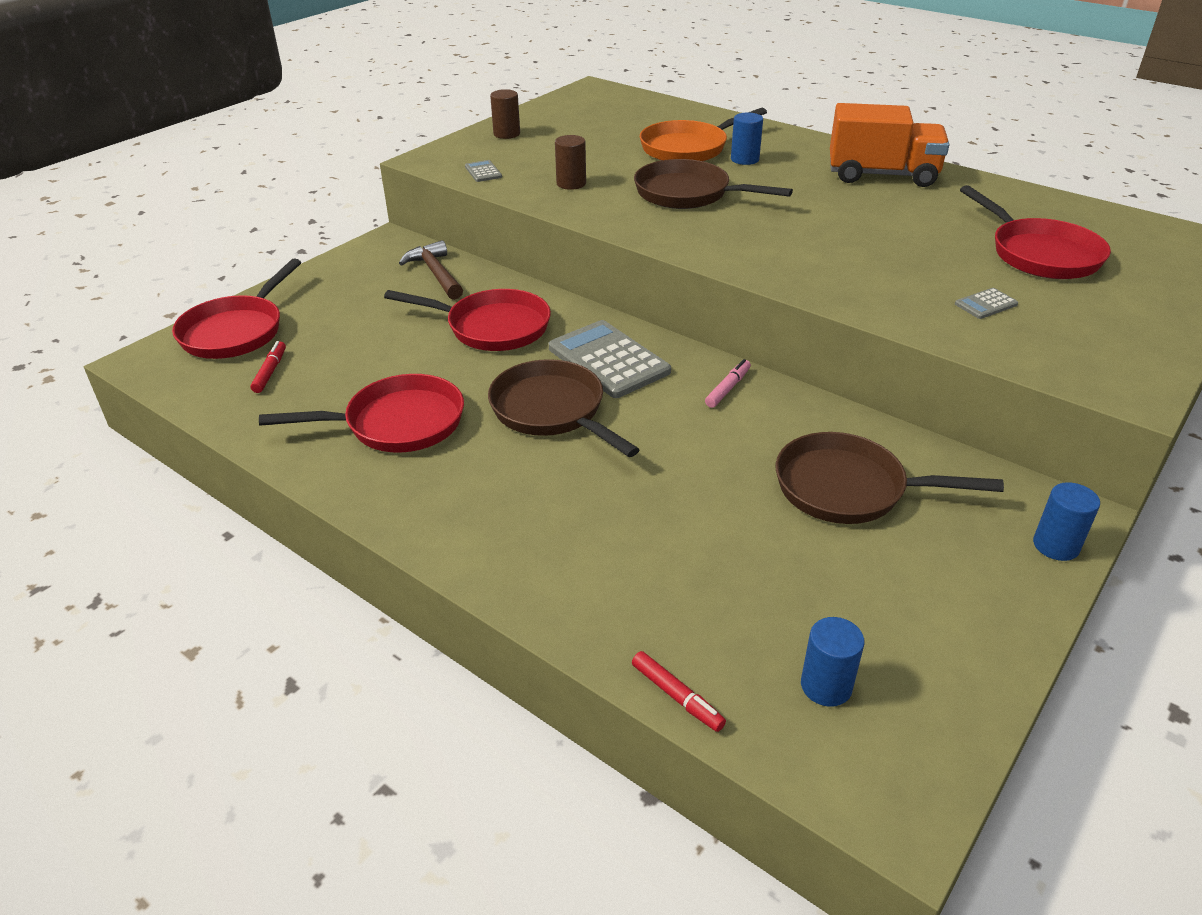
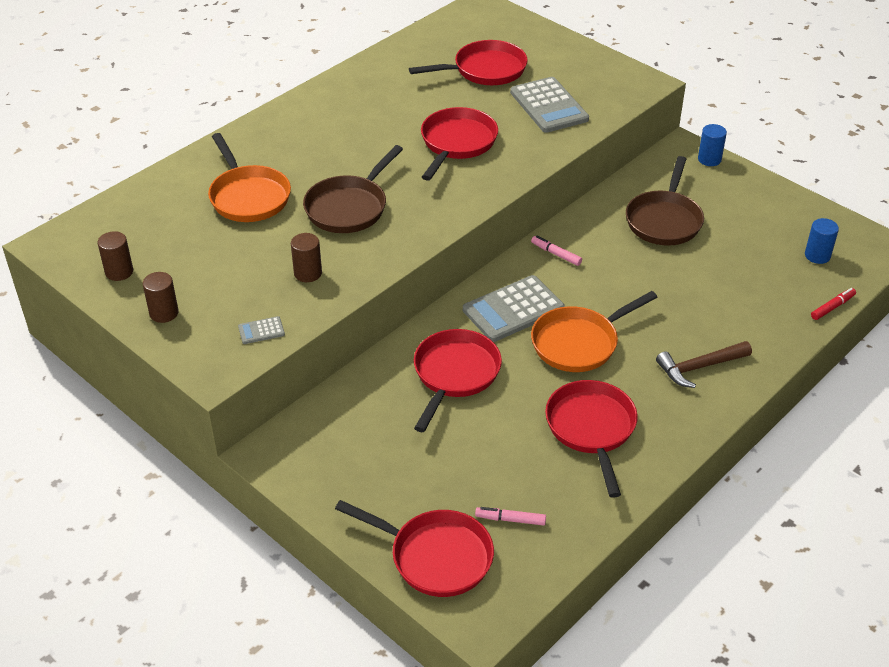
camera: 85 degrees left, 5 degrees up
(270, 372) = (510, 519): red marker -> pink marker
(436, 274) = (349, 413): brown hammer -> brown hammer (700, 367)
(552, 411) = (579, 343): brown pan -> orange pan
(561, 113) = (119, 272): none -> brown cylinder
(744, 159) = (285, 168): blue cylinder -> none
(847, 244) = (457, 143): none -> red pan
(882, 175) = (340, 106): orange truck -> none
(986, 304) = (548, 106): grey calculator -> grey calculator, size x2.28

